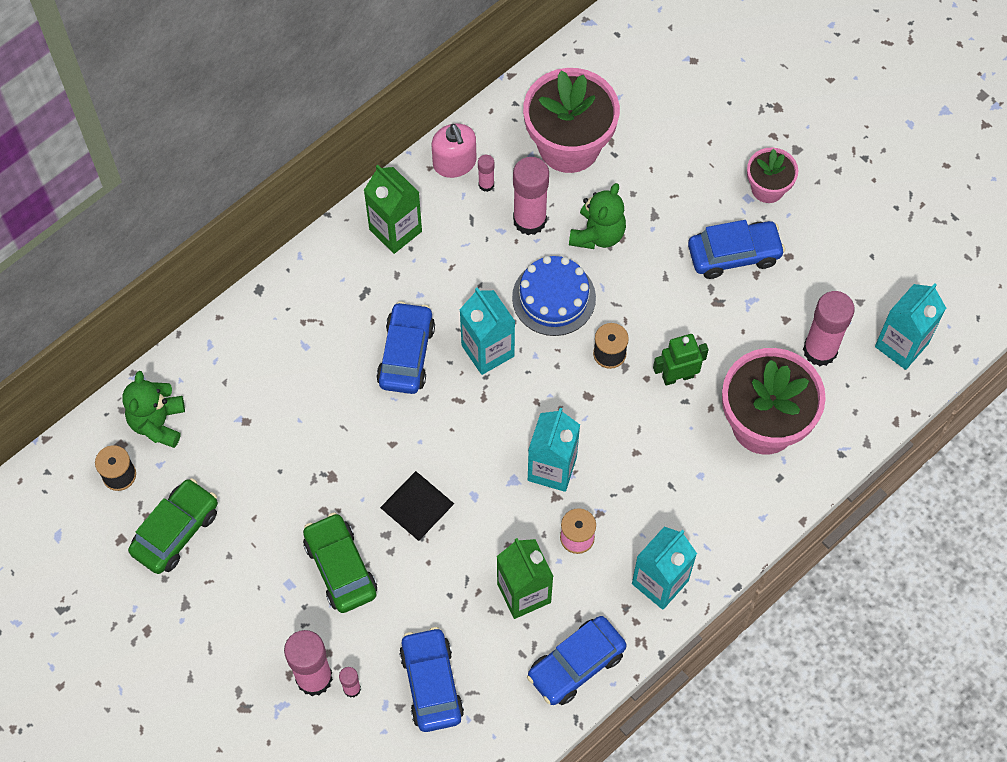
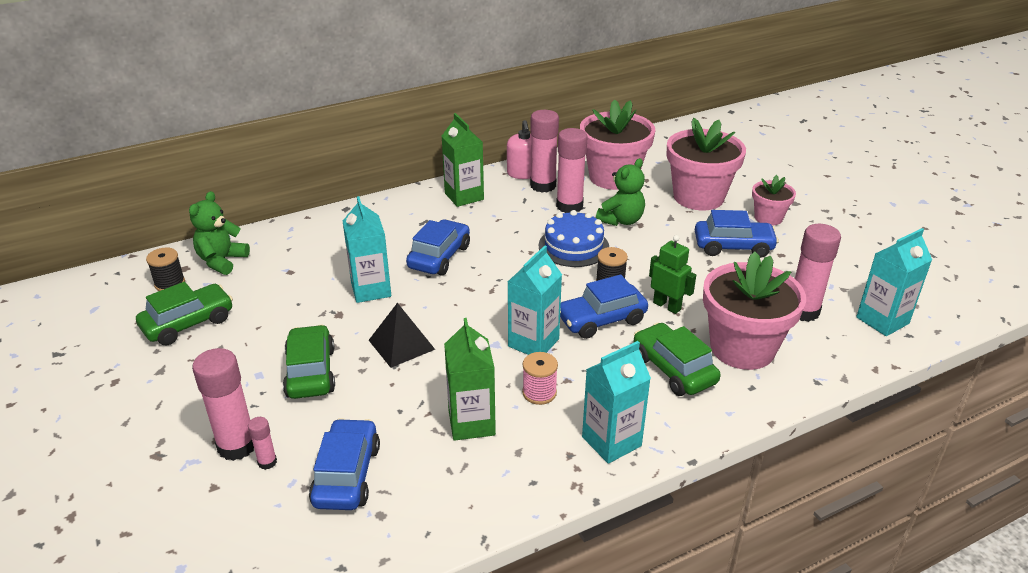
camera: 15 degrees right, 30 degrees down
(486, 184) = (543, 186): pink glue stick -> pink glue stick, size x2.09
(487, 350) = (507, 265): turquoise carton -> turquoise carton (371, 290)
(576, 665) = (501, 491): blue car -> blue car (601, 320)
(677, 376) = (667, 306): green robot -> green robot turned 45 degrees clockwise
(680, 164) = (698, 197): none -> pink flower pot
(700, 472) = (673, 369): none -> green car

